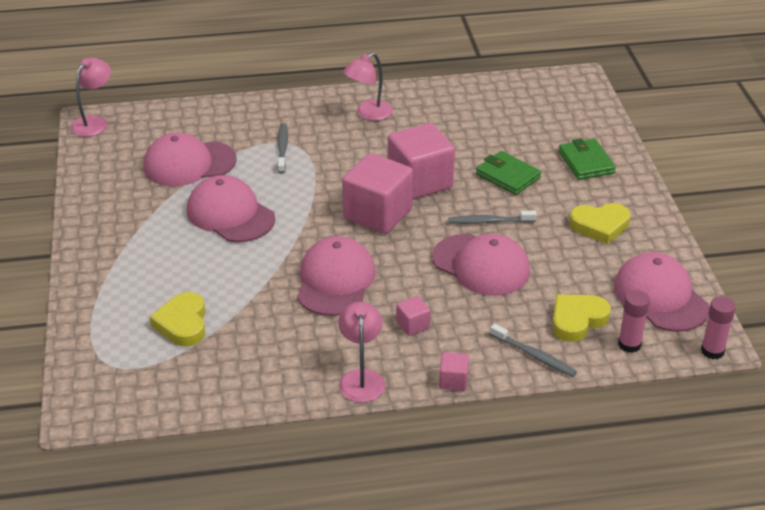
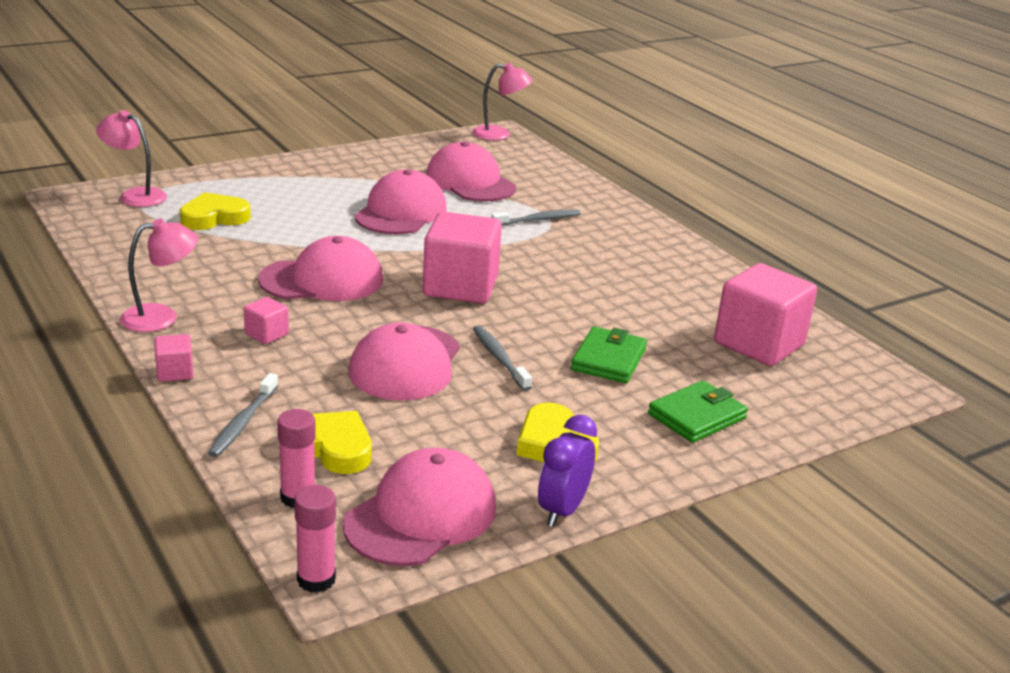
camera: 65 degrees right, 10 degrees down
(368, 114) = (651, 255): pink lamp -> pink lamp (135, 195)
(420, 181) = (545, 303): pink cube -> pink cube (759, 344)
(668, 241) = (562, 510): none -> purple clock

